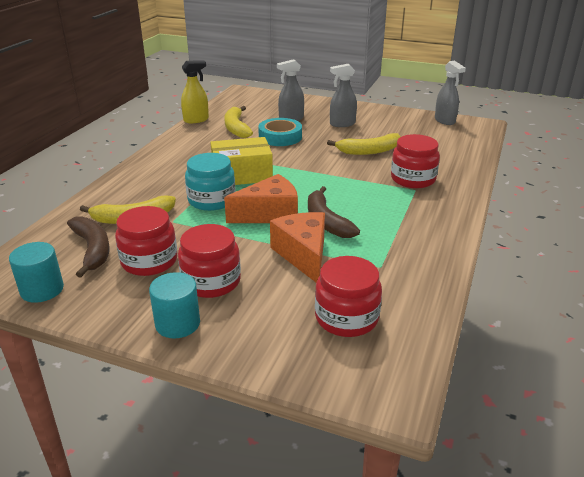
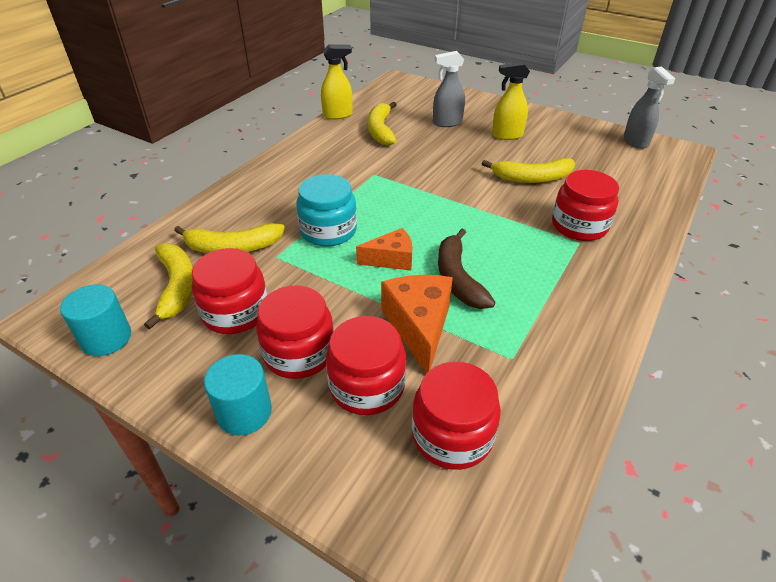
camera: 10 degrees right, 10 degrees up
(92, 250) = (177, 287): brown banana -> yellow banana
(242, 174) = (372, 197): yellow box -> none
(269, 214) = (391, 259): orange cheese -> orange cheese, size x0.64
(272, 296) = (367, 386): none -> red jar
(280, 137) = (429, 147): turquoise tape -> none
(342, 124) = (507, 135): grey spray bottle -> yellow spray bottle

